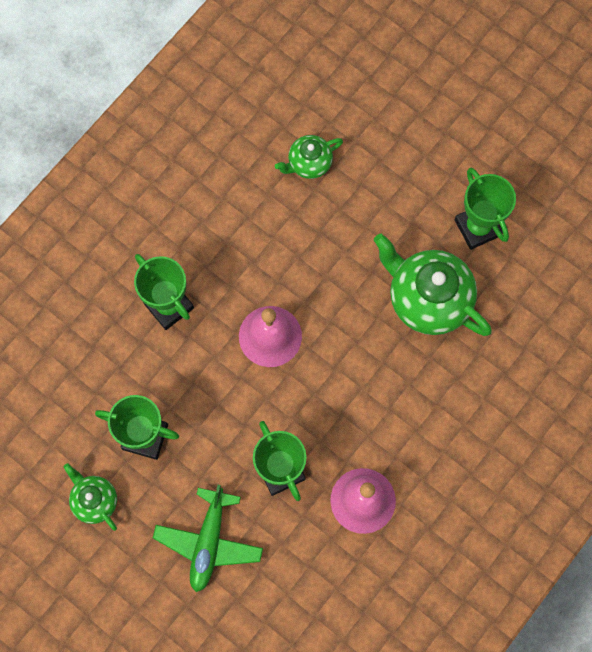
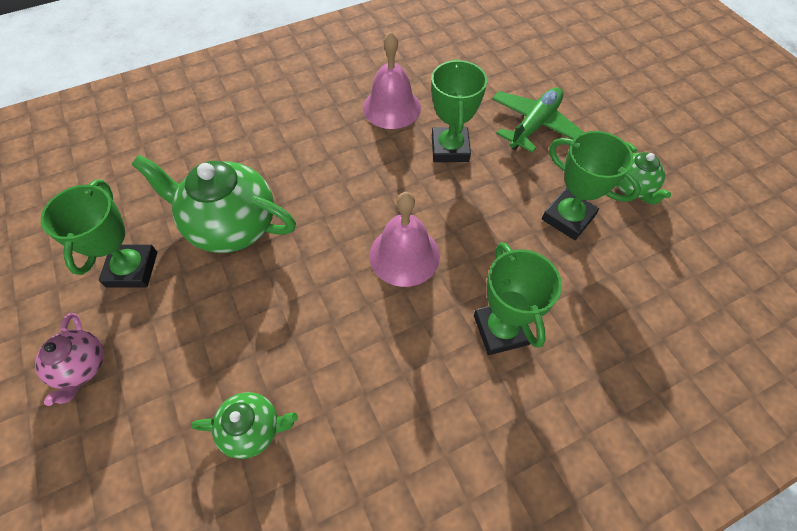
camera: 155 degrees left, 15 degrees down
(428, 299) = (231, 225): green teapot -> green teapot turned 135 degrees clockwise
(452, 148) = (82, 367): none -> pink teapot

